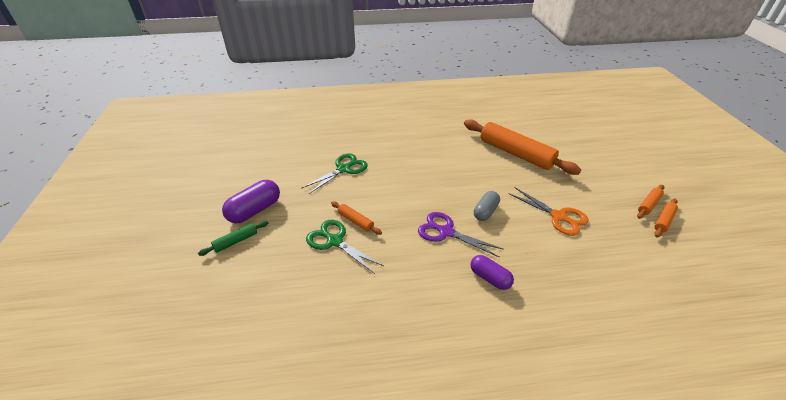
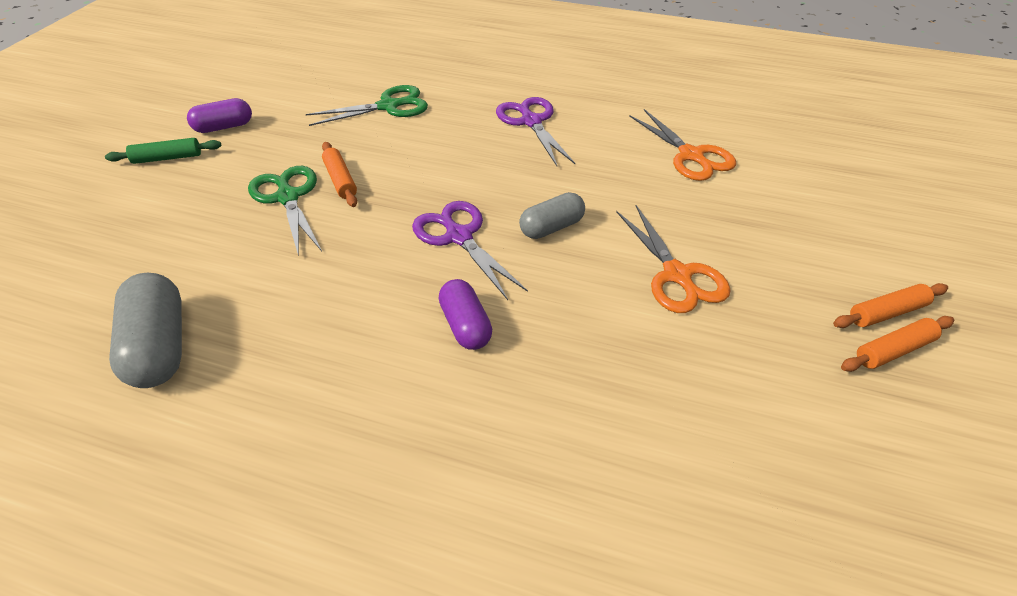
camera: 25 degrees right, 5 degrees up
(255, 210) = (224, 127): purple capsule -> purple capsule, size x0.65
(341, 356) = (159, 346): none -> grey capsule
(427, 157) = (531, 122): none -> purple scissors
(515, 153) = (690, 155): orange rolling pin -> orange scissors

